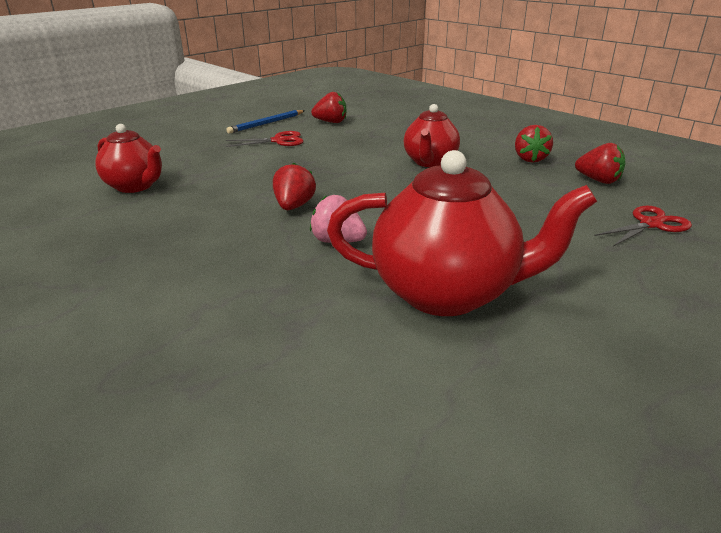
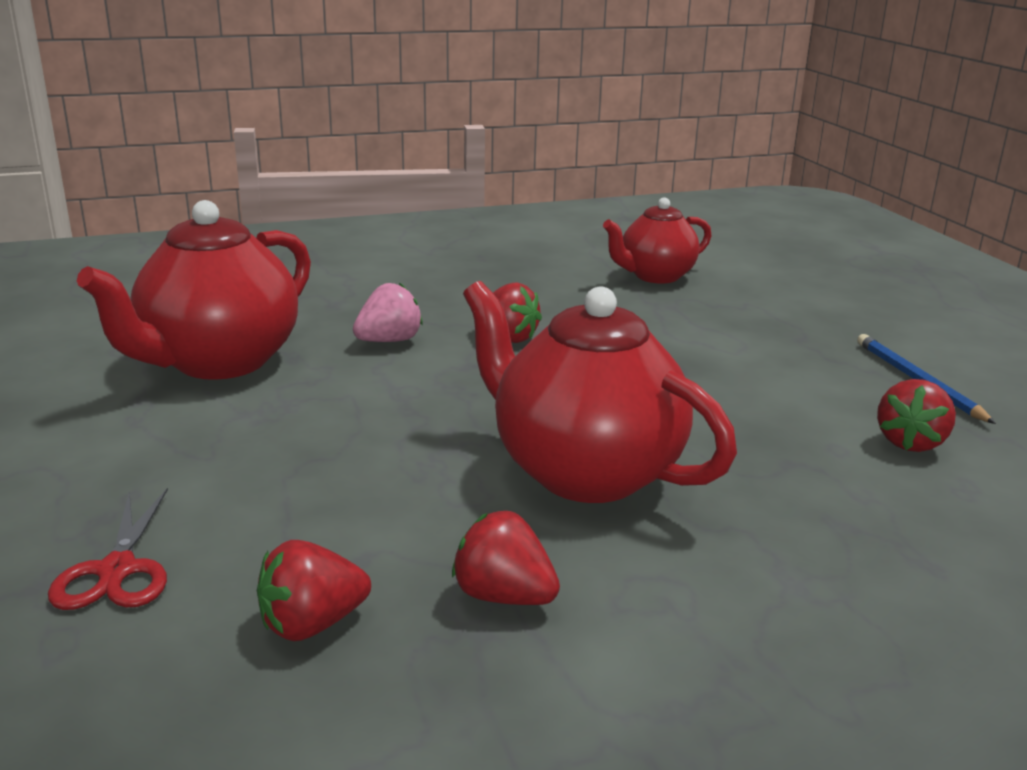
camera: 115 degrees right, 5 degrees down
(279, 141) = (797, 373): red scissors -> none
(430, 162) = (584, 472): red teapot -> red teapot, size x1.64

